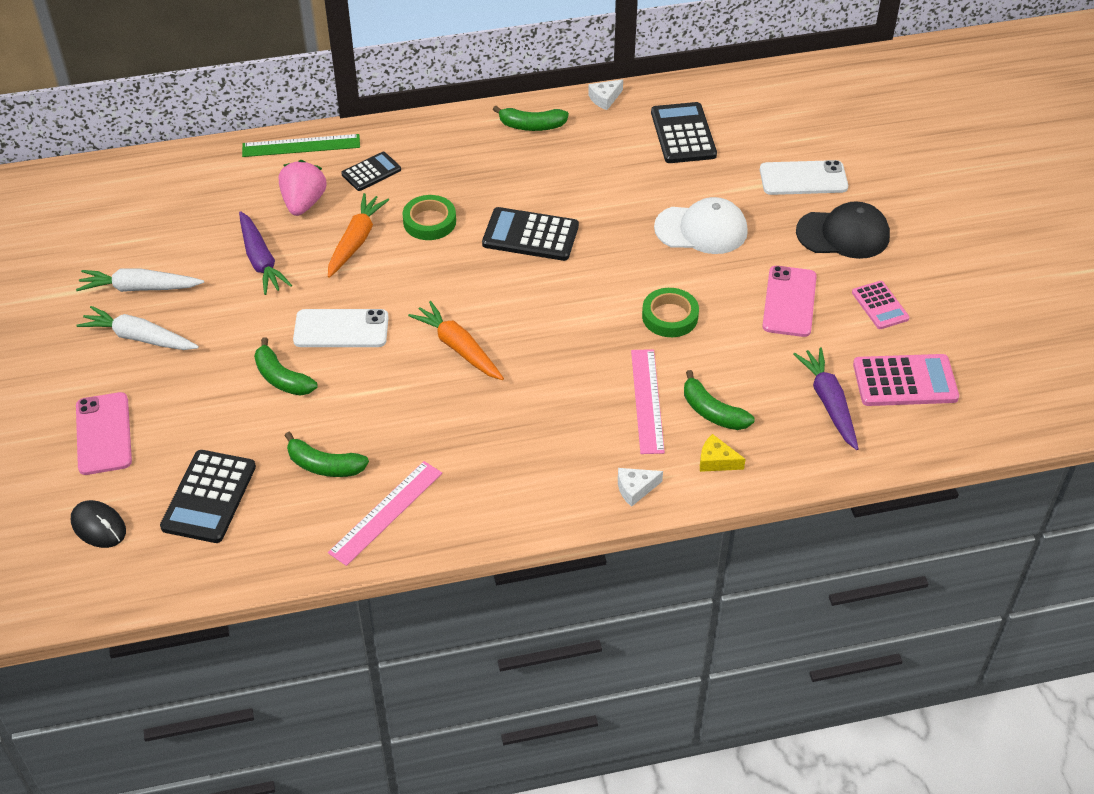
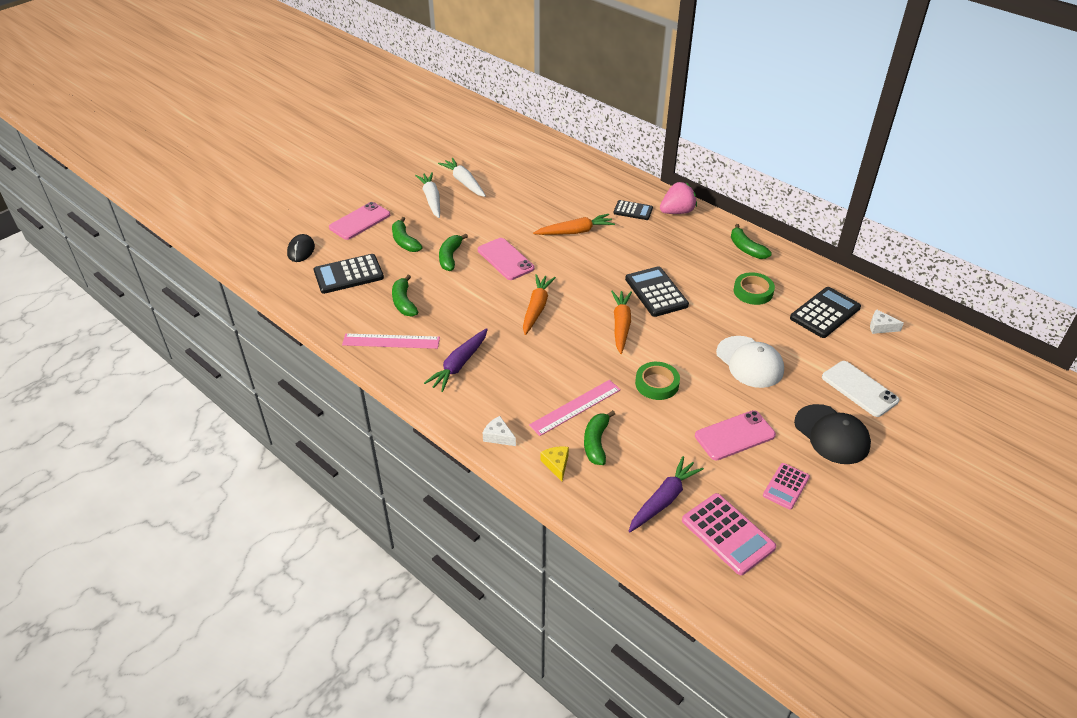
camera: 55 degrees right, 5 degrees down
(200, 407) = (404, 241): none -> green banana
(260, 260) = (524, 208): purple carrot -> purple carrot (459, 364)
(301, 145) = (622, 178): green ruler -> none
(303, 203) = (581, 201): pink strawberry -> pink strawberry (677, 212)
(341, 329) = (505, 259): white phone -> pink phone
(429, 222) = (620, 249): green tape -> green tape (753, 291)
(556, 293) = (621, 325): none -> orange carrot
(605, 99) = (810, 265): white cheese -> white cheese (880, 327)

